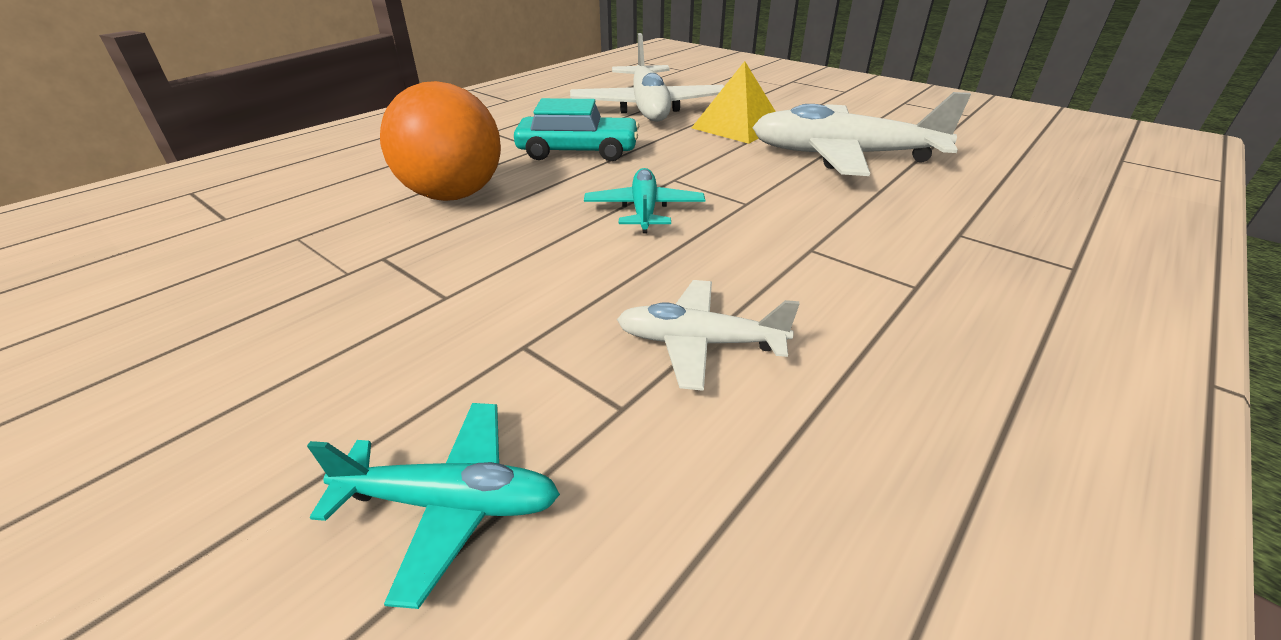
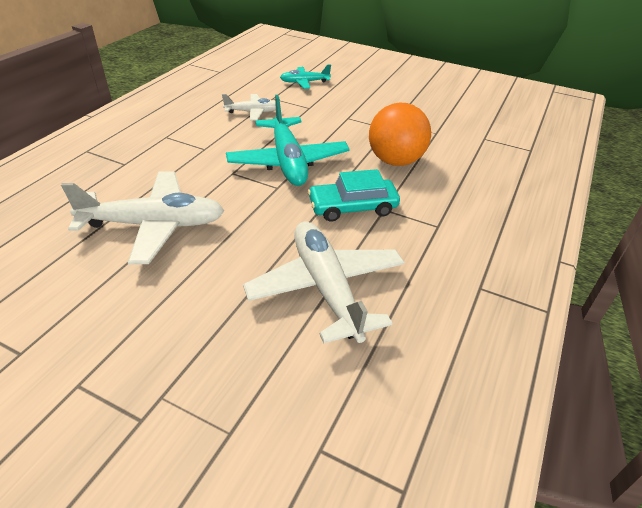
camera: 165 degrees right, 5 degrees up
(644, 210) = (288, 162): turquoise plane -> turquoise plane, size x1.89
(737, 126) = (233, 261): yellow pyramid -> none

